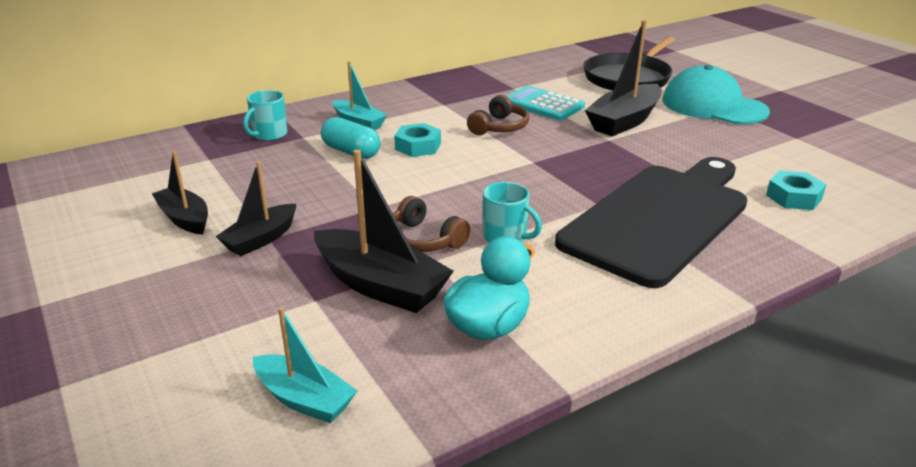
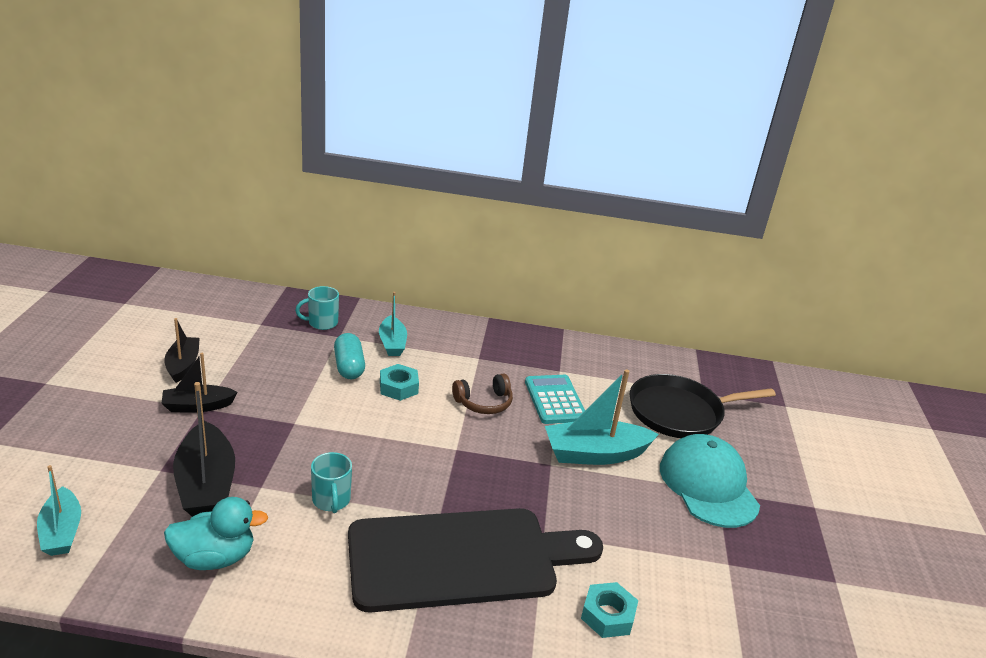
camera: 35 degrees right, 0 degrees up
(423, 240) = (281, 467): brown headphones -> none
(624, 121) = (595, 454): black boat -> turquoise boat

